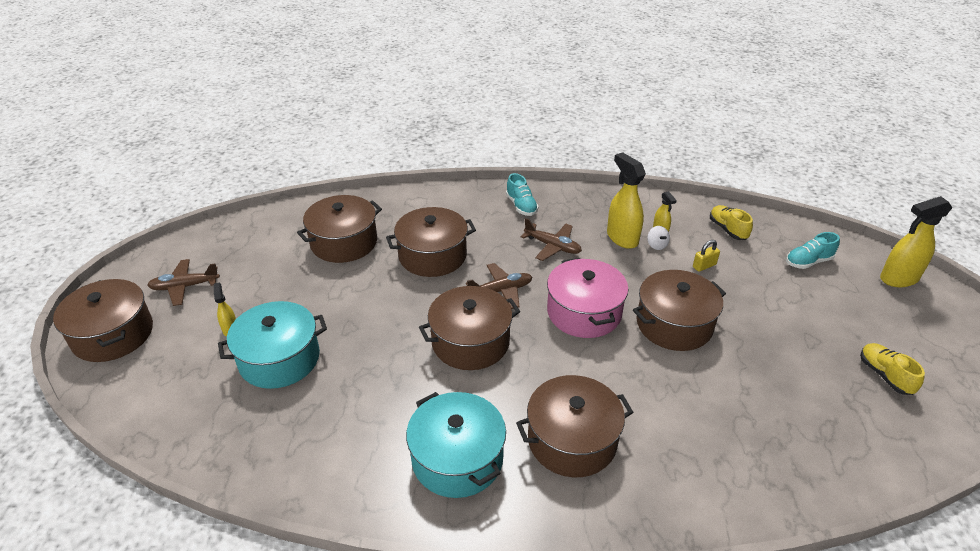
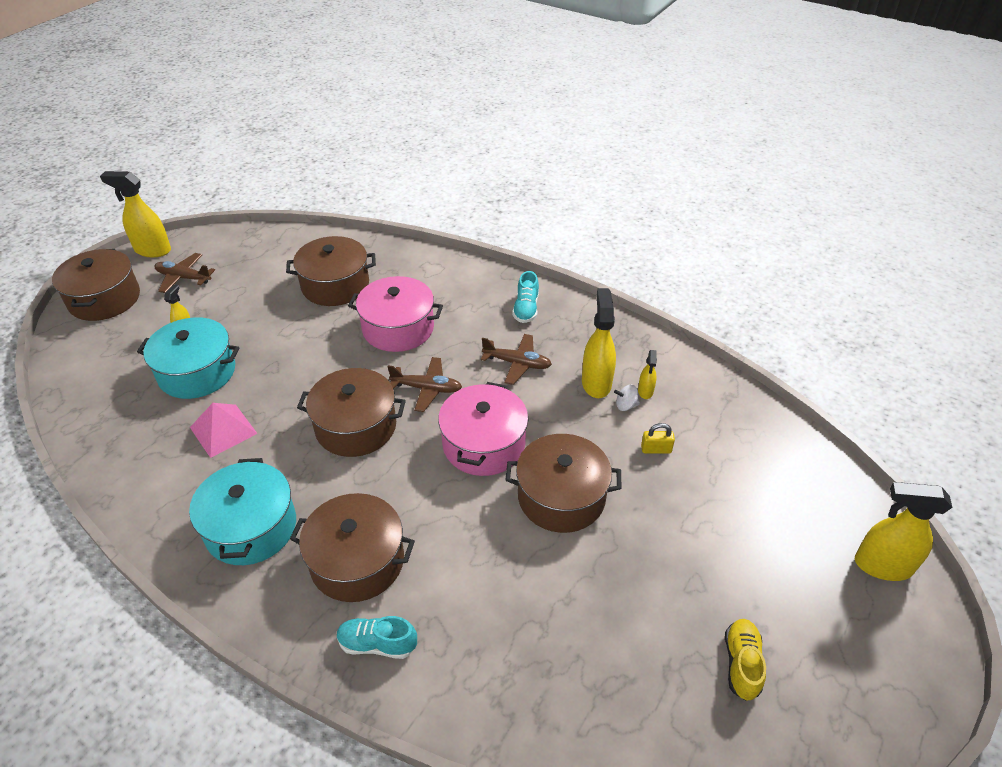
camera: 30 degrees right, 5 degrees up
(125, 275) = (152, 250): none -> yellow spray bottle
(353, 395) = (223, 430): none -> pink pyramid
(432, 256) = (398, 328): brown pot -> pink pot
(552, 246) = (517, 363): brown plane -> brown plane turned 45 degrees counterclockwise
(656, 245) = (626, 405): white spinning top -> white spinning top turned 75 degrees clockwise
(727, 229) = (724, 420): yellow shoe -> none
(808, 262) = (784, 496): turquoise shoe -> turquoise shoe (377, 644)

